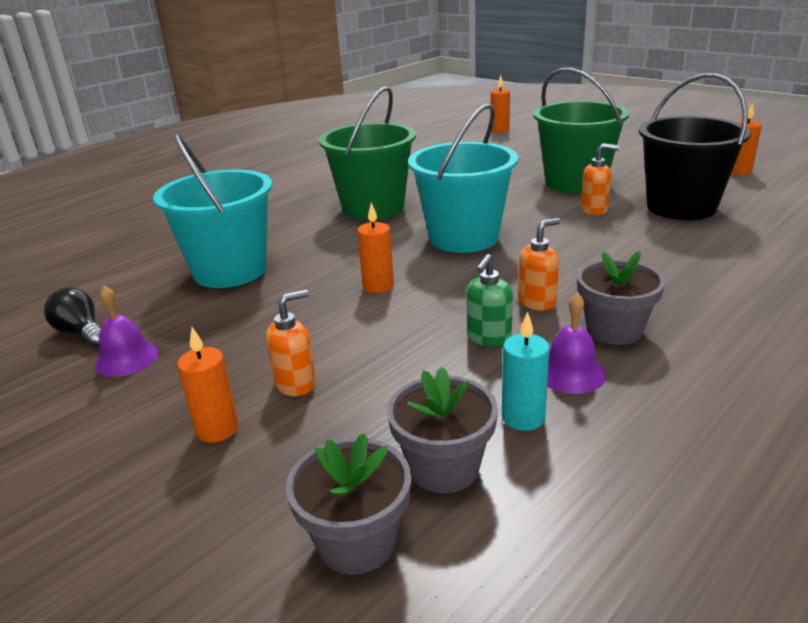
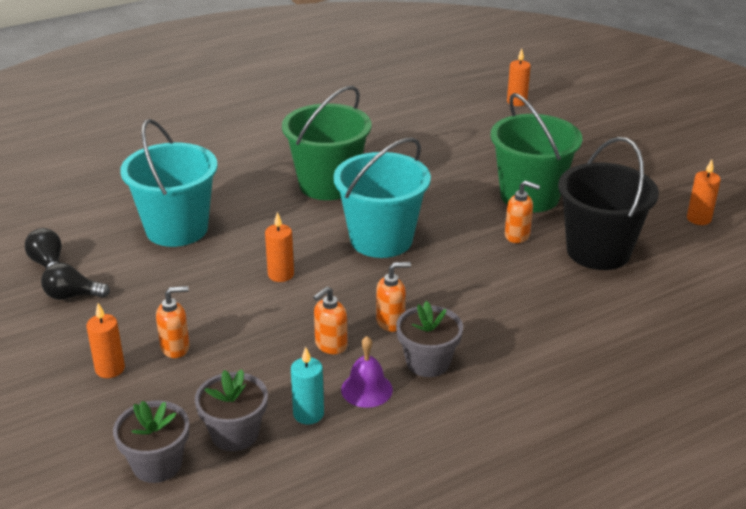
camera: 15 degrees right, 5 degrees up
(127, 358) = (72, 296): purple bell -> black light bulb
(488, 338) = (330, 345): green soap dispenser -> orange soap dispenser

